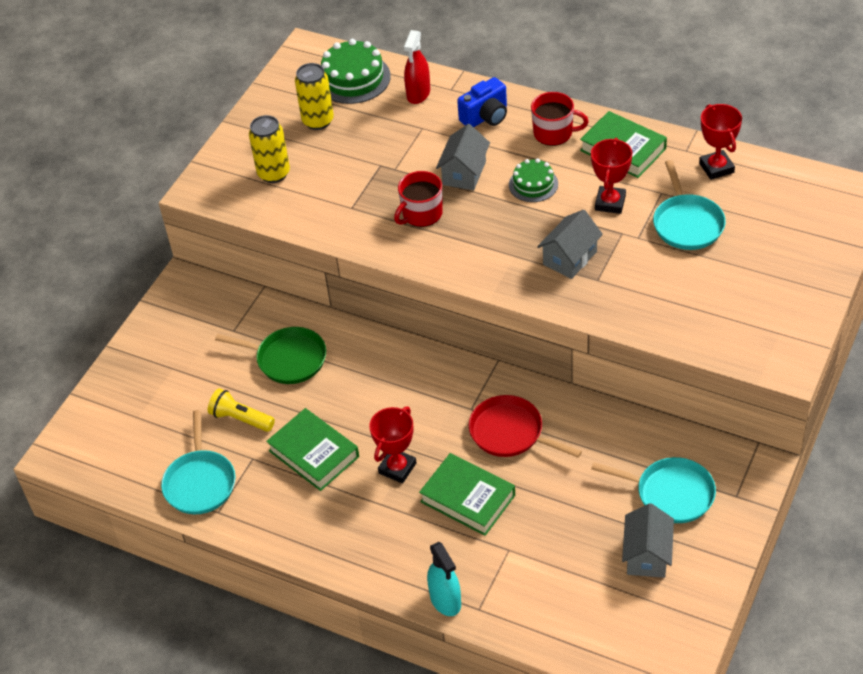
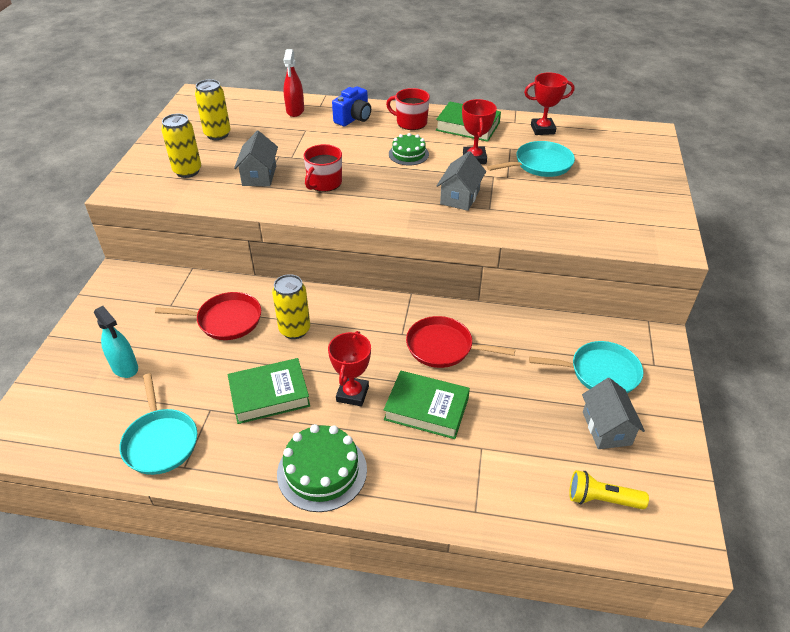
camera: 20 degrees left, 5 degrees down
(241, 419) = (191, 376): yellow flashlight -> yellow flashlight (602, 499)
(288, 359) = (226, 320): green pan -> red pan
(314, 454) = (269, 395): green book -> green book turned 45 degrees counterclockwise
(353, 78) = (240, 107): green cake -> green cake (322, 471)
(357, 384) = (294, 330): none -> yellow can
(445, 600) = (440, 509): turquoise spray bottle -> turquoise spray bottle (125, 367)
(464, 173) = (350, 153): grey house -> grey house (259, 176)
(554, 133) = (411, 122): red mug -> red mug turned 150 degrees counterclockwise
(687, 224) = (540, 164): turquoise pan -> turquoise pan turned 90 degrees counterclockwise
(716, 168) = (542, 129): red trophy -> red trophy turned 60 degrees counterclockwise

